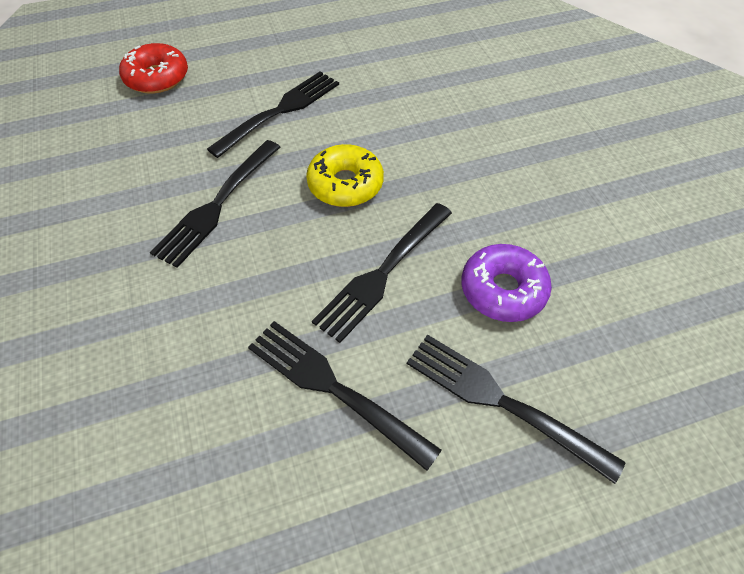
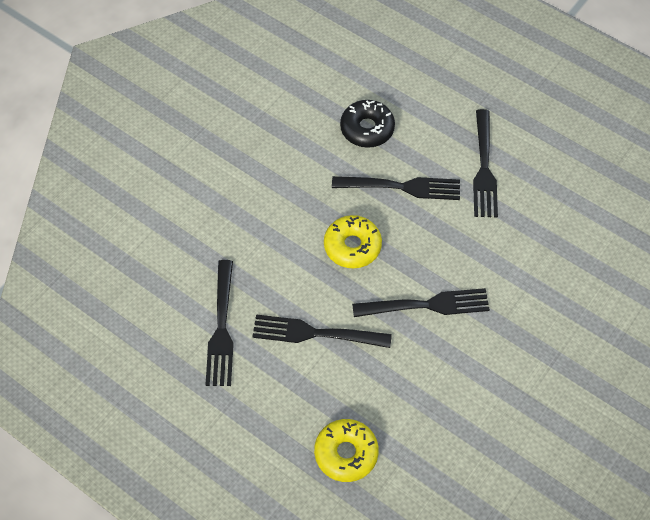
camera: 125 degrees left, 5 degrees up
(157, 78) = (346, 453): red donut -> yellow donut
(503, 290) = (367, 129): purple donut -> black donut
(503, 402) = (432, 101): black fork -> black fork (221, 327)

